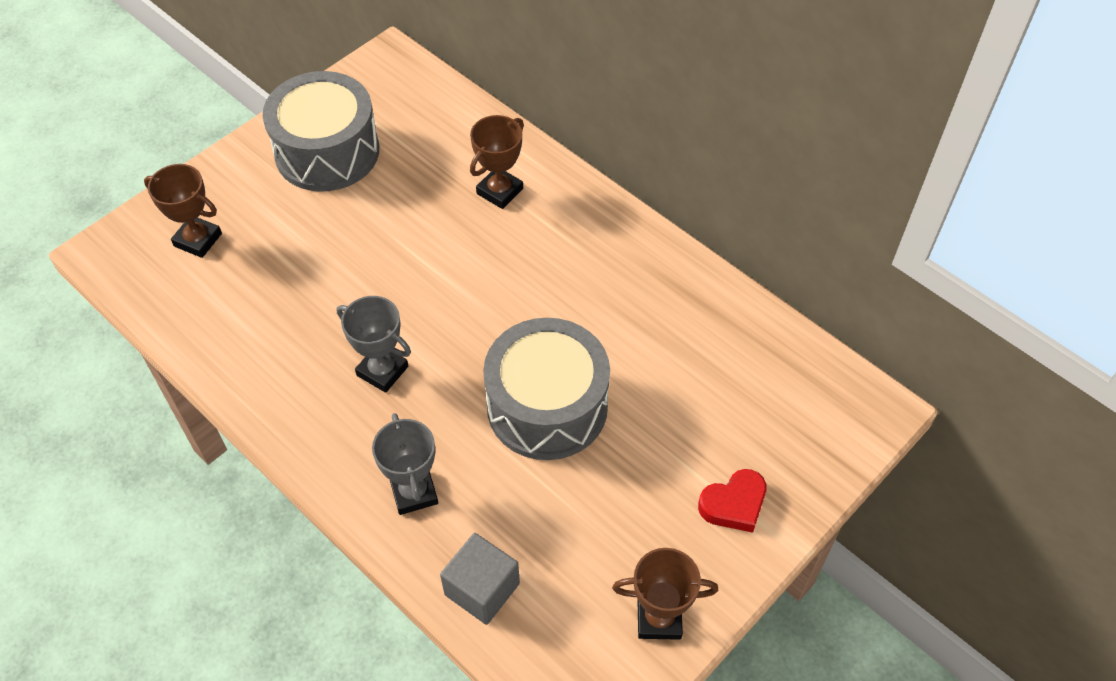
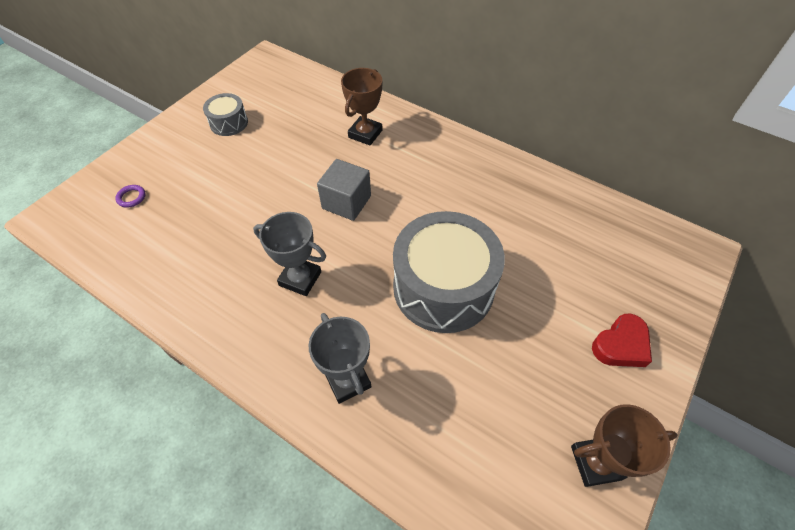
camera: 10 degrees left, 0 degrees up
(198, 240) = (131, 197): brown trophy -> purple ring
(327, 152) = (229, 123): grey drum -> grey drum, size x0.47
(482, 589) = (429, 463): grey cube -> grey cube (346, 202)

